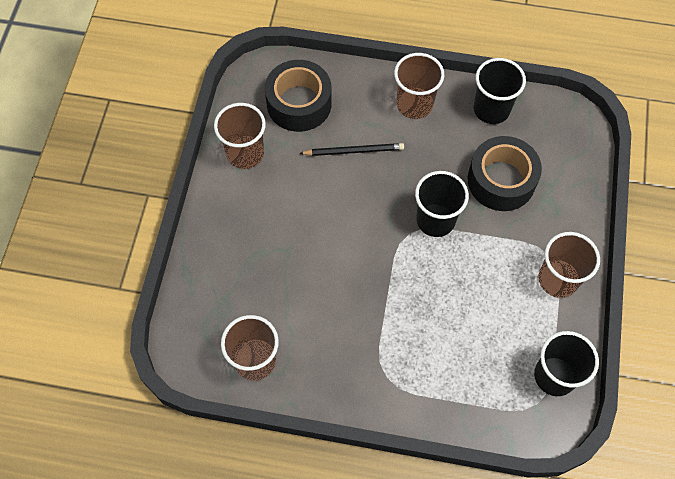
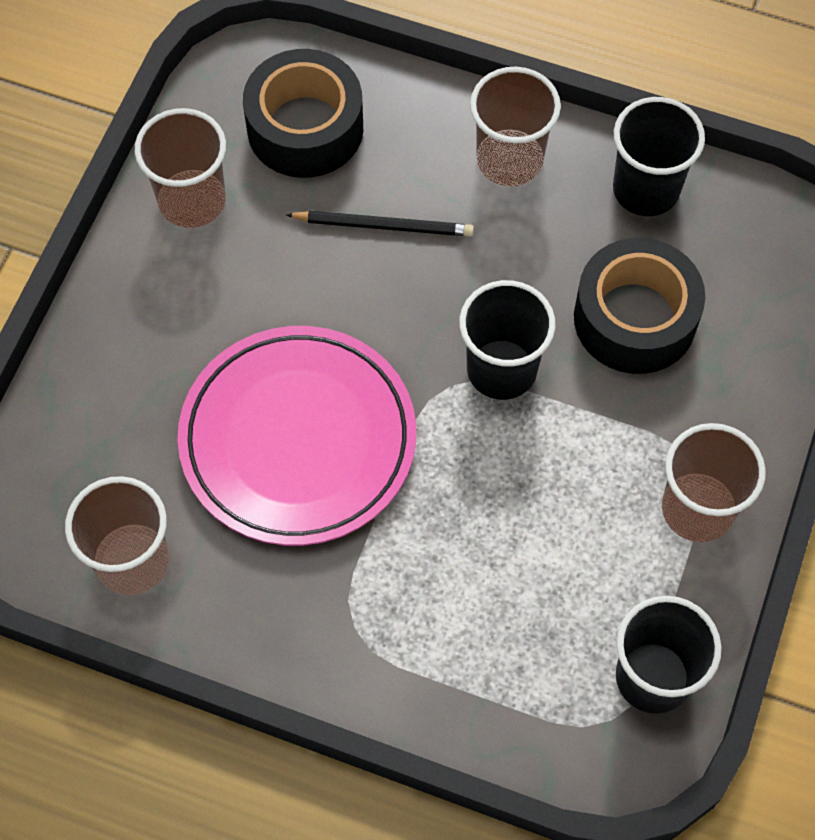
camera: 10 degrees right, 0 degrees up
(332, 277) = (298, 440): none -> pink plate

